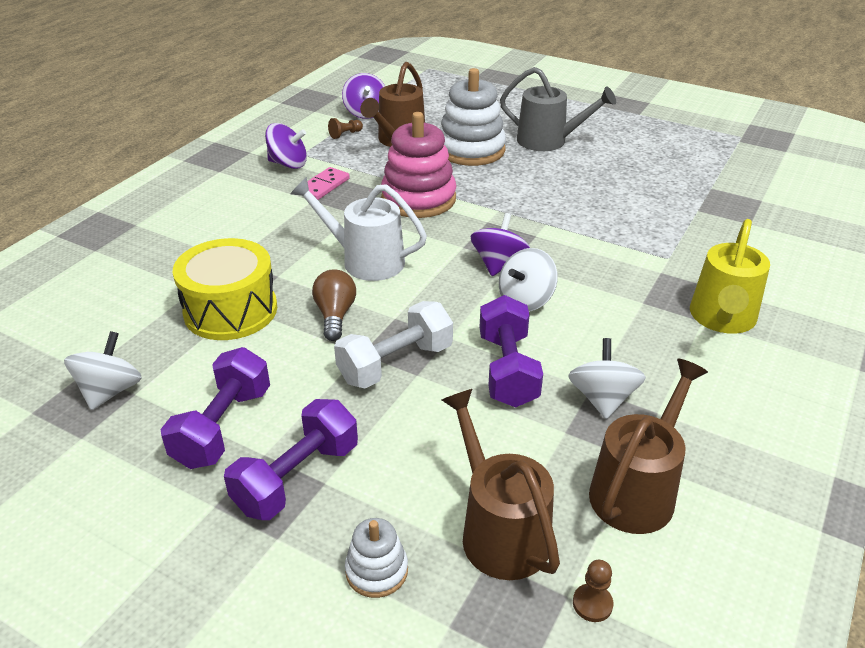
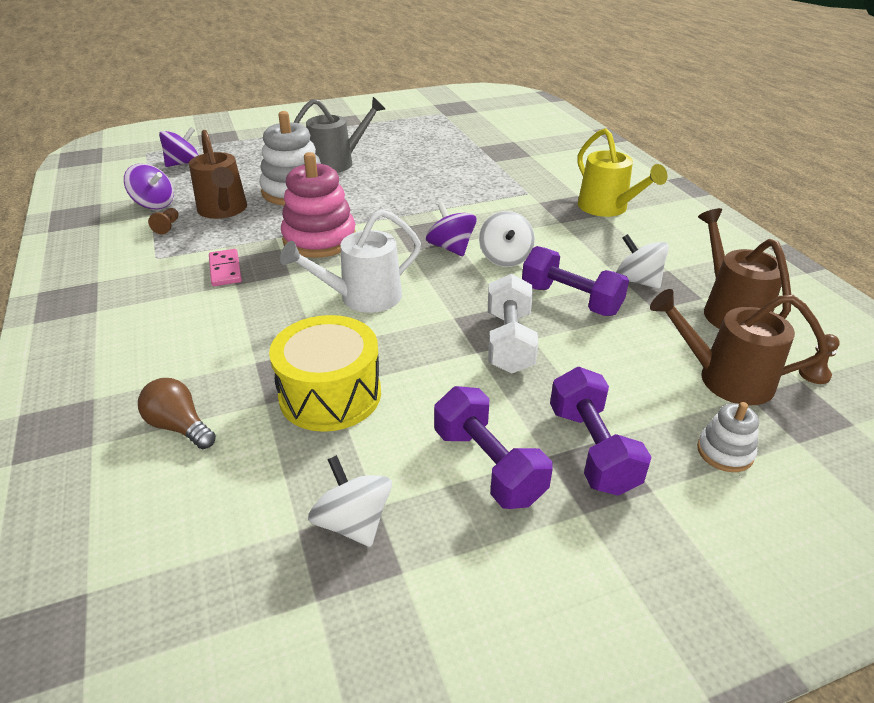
camera: 50 degrees left, 0 degrees up
(288, 164) = (158, 271): purple spinning top -> purple spinning top (183, 163)
(335, 315) = (414, 343): brown light bulb -> brown light bulb (179, 426)

